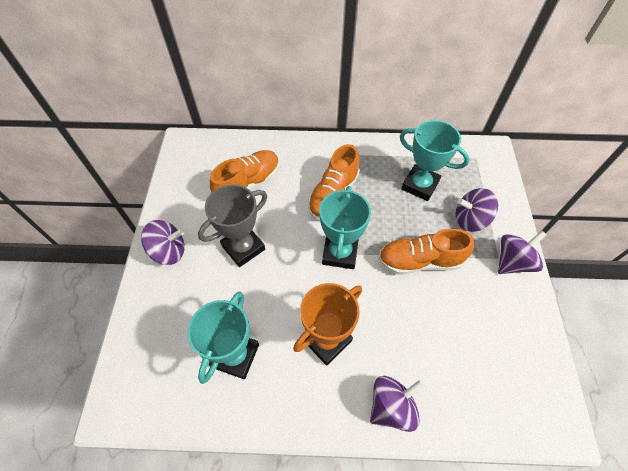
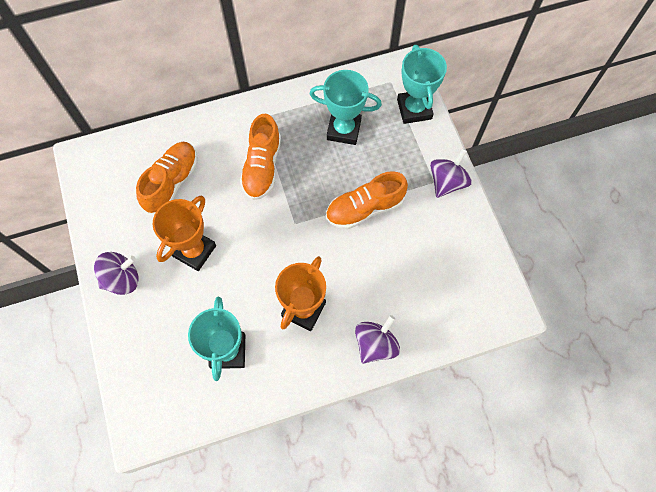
camera: 20 degrees left, 10 degrees up
(243, 247) = (194, 251): grey trophy -> orange trophy
(340, 253) = (288, 225): turquoise trophy -> turquoise trophy (414, 109)
(470, 220) = (400, 152): purple spinning top -> none

